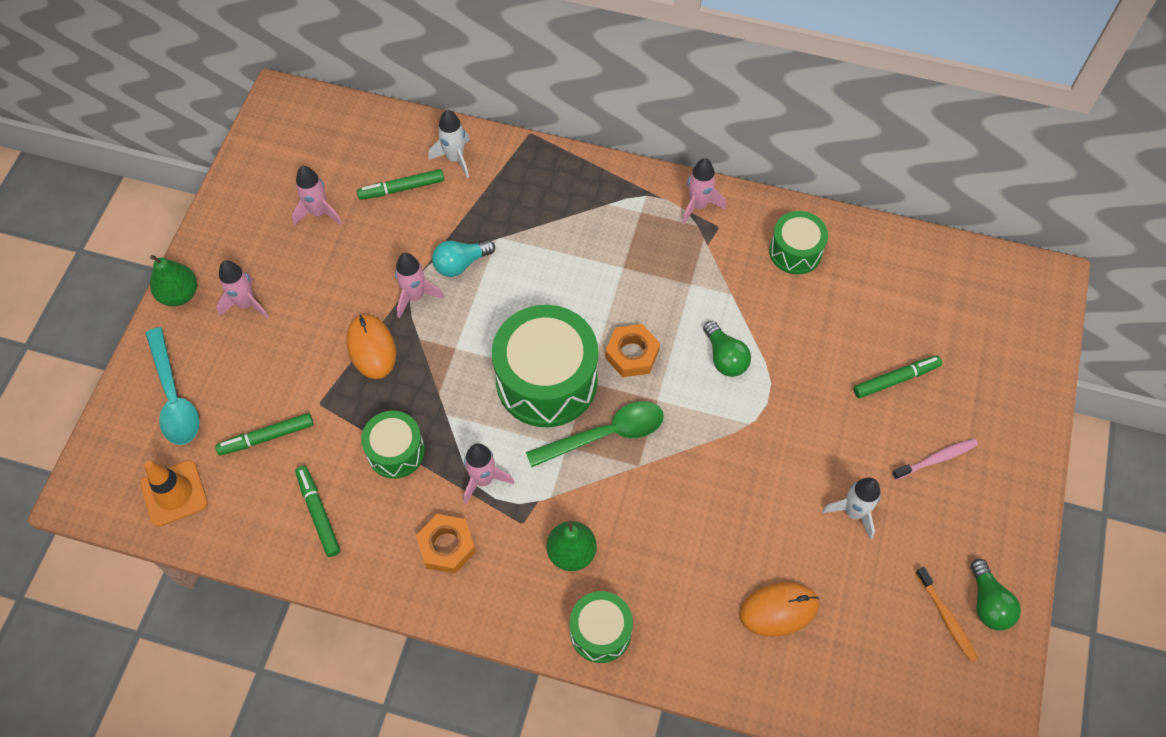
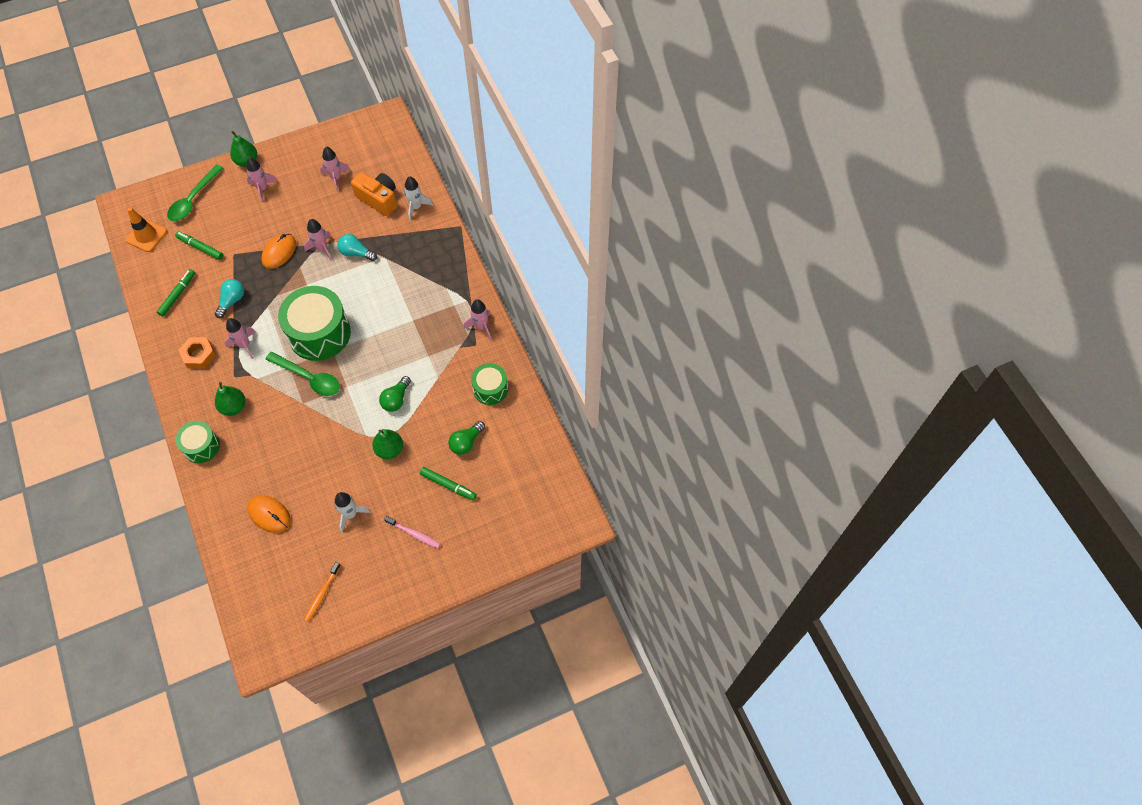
camera: 50 degrees right, 0 degrees up
(174, 397) = (193, 199): turquoise spoon -> green spoon
(396, 451) = (232, 301): green drum -> turquoise light bulb
(401, 189) = (379, 199): green marker -> orange camera
(632, 354) = (364, 358): orange nut -> none
(793, 410) = (389, 450): none -> green pear
(988, 603) = (345, 609): green light bulb -> green light bulb (466, 442)

